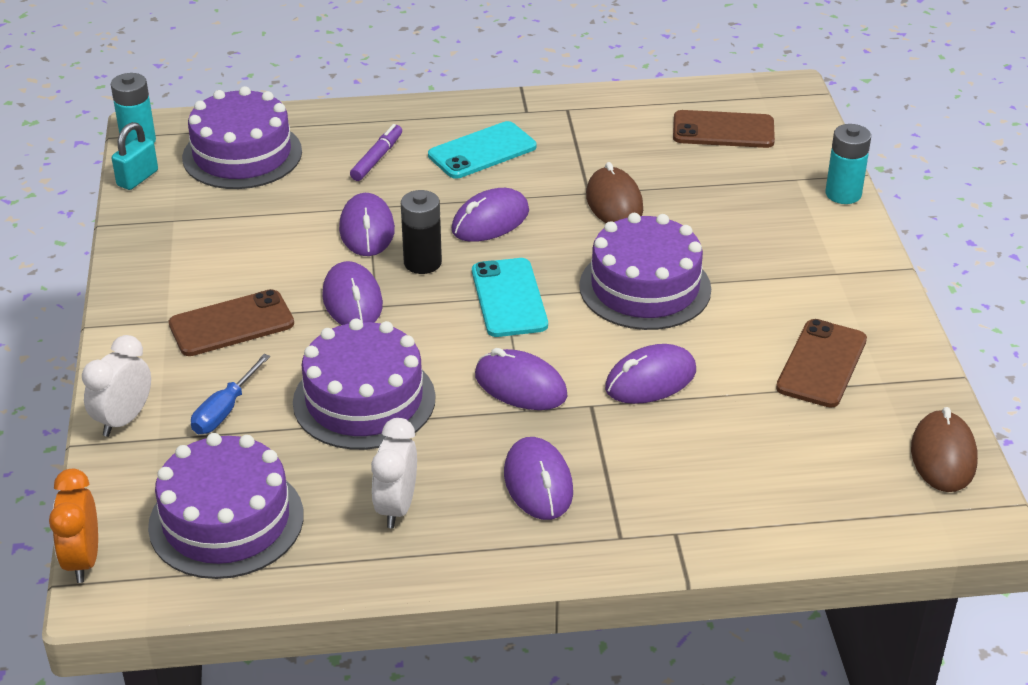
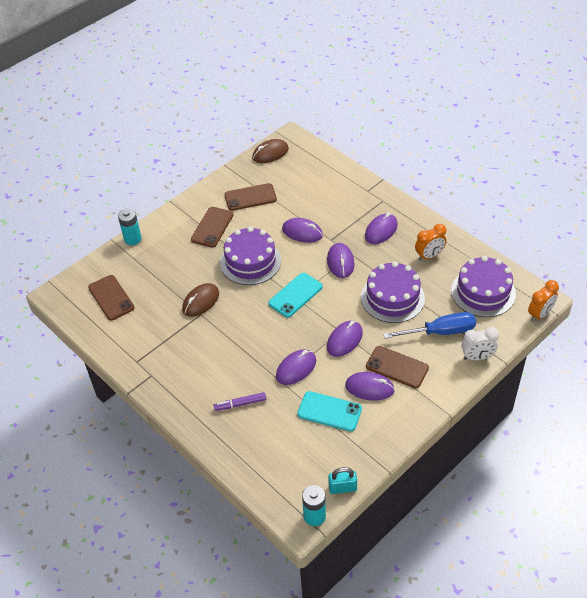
camera: 125 degrees left, 10 degrees up
(224, 410) = (440, 332): blue screwdriver -> blue screwdriver, size x1.63
(242, 154) = (285, 460): purple cake -> none
(396, 507) = (429, 256): white clock -> orange clock
(422, 263) = (299, 335): black battery -> none
(482, 151) = (200, 369): turquoise phone -> turquoise phone (329, 411)
(490, 221) = (251, 332): purple mouse -> purple mouse (369, 388)
(783, 284) = (212, 227): none -> brown phone

